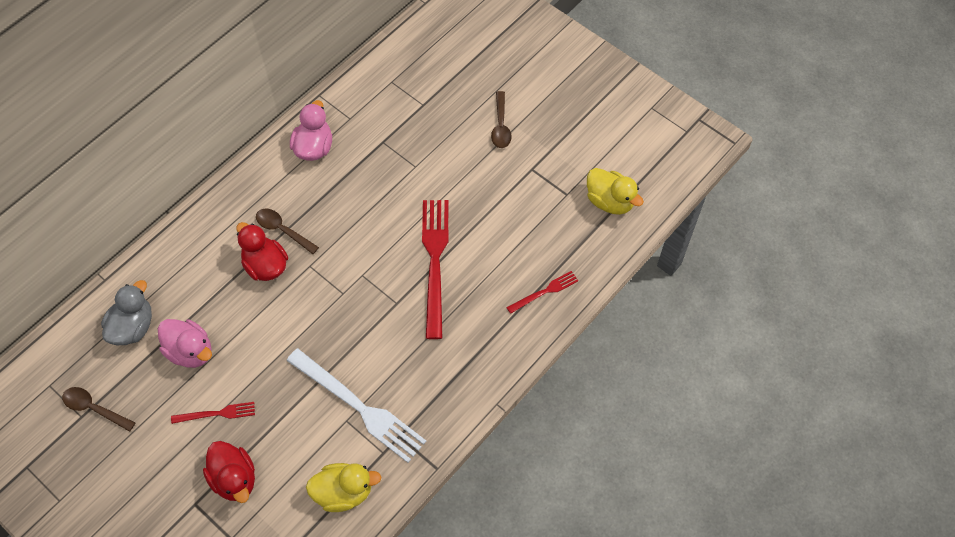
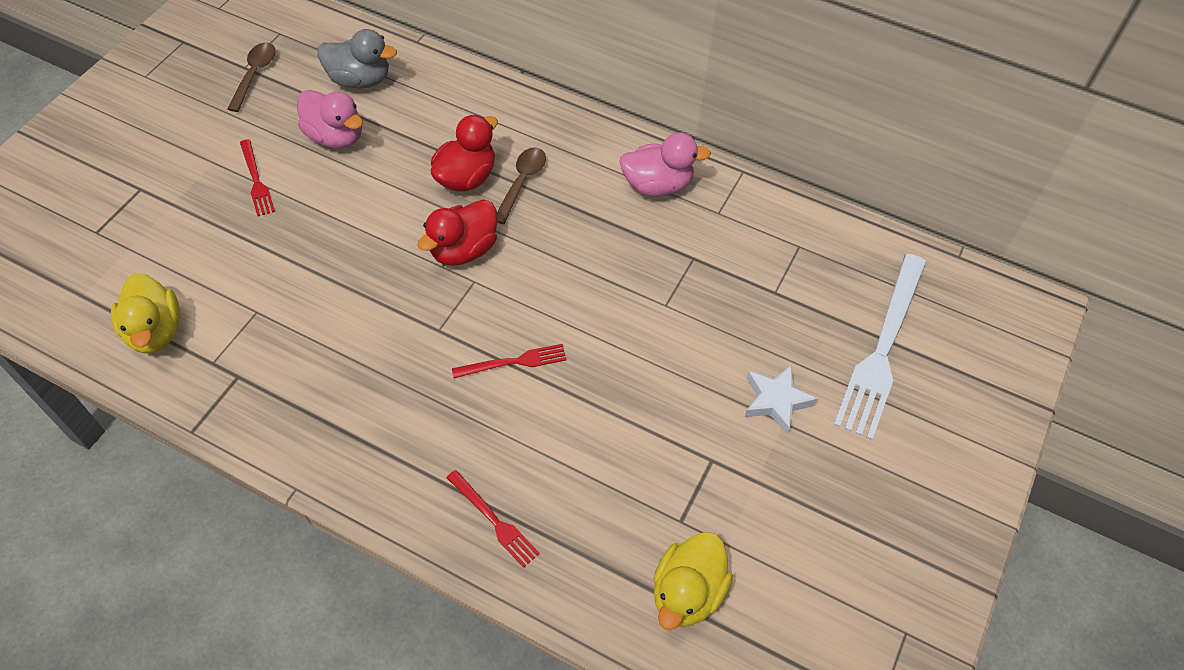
camera: 75 degrees right, 5 degrees down
(190, 351) = (336, 137): pink duck -> pink duck turned 75 degrees counterclockwise
(234, 479) = (172, 217): red duck -> red duck (464, 250)
(359, 407) = (276, 321): white fork -> white fork (882, 349)
(435, 262) = (514, 362): red fork -> red fork, size x0.49
(501, 126) = (776, 401): brown spoon -> white star

